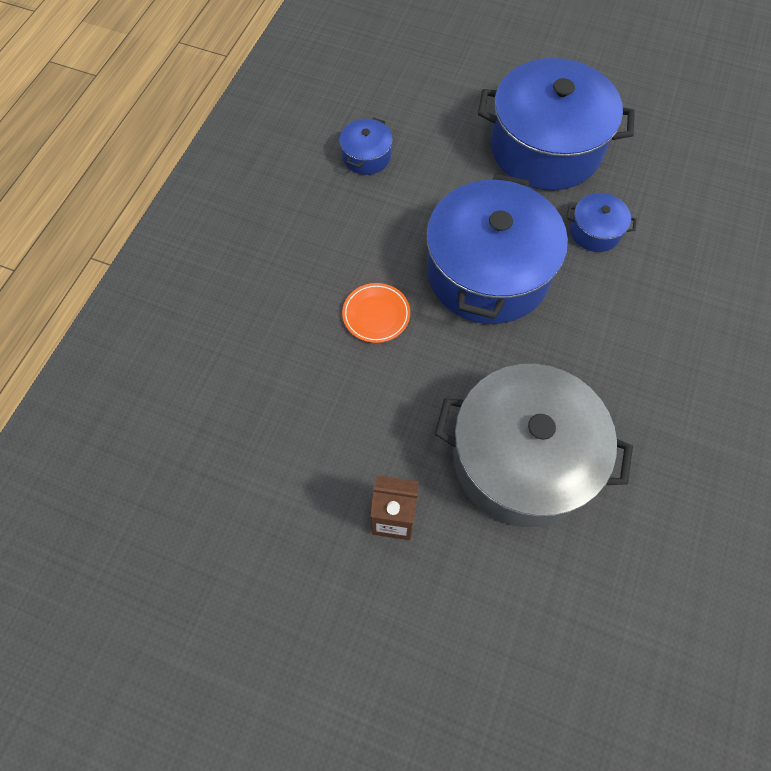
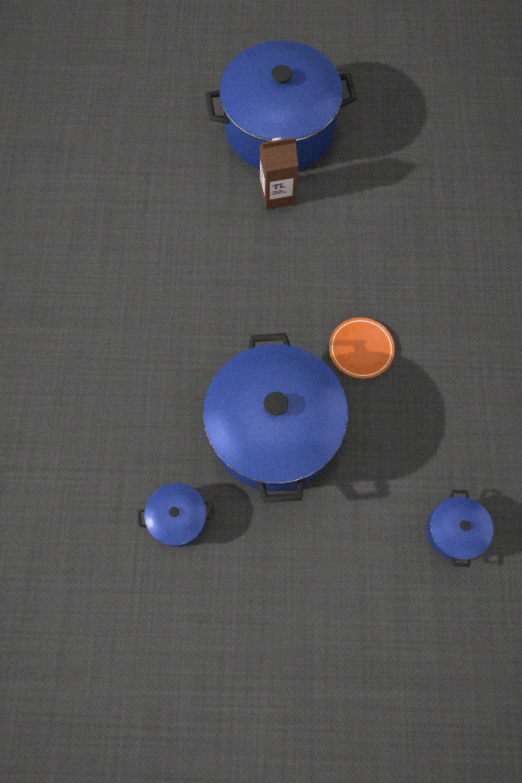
camera: 160 degrees right, 5 degrees up
(522, 458) = (193, 267): grey pot -> none
(545, 147) = (260, 620): blue pot -> blue pot (279, 128)

